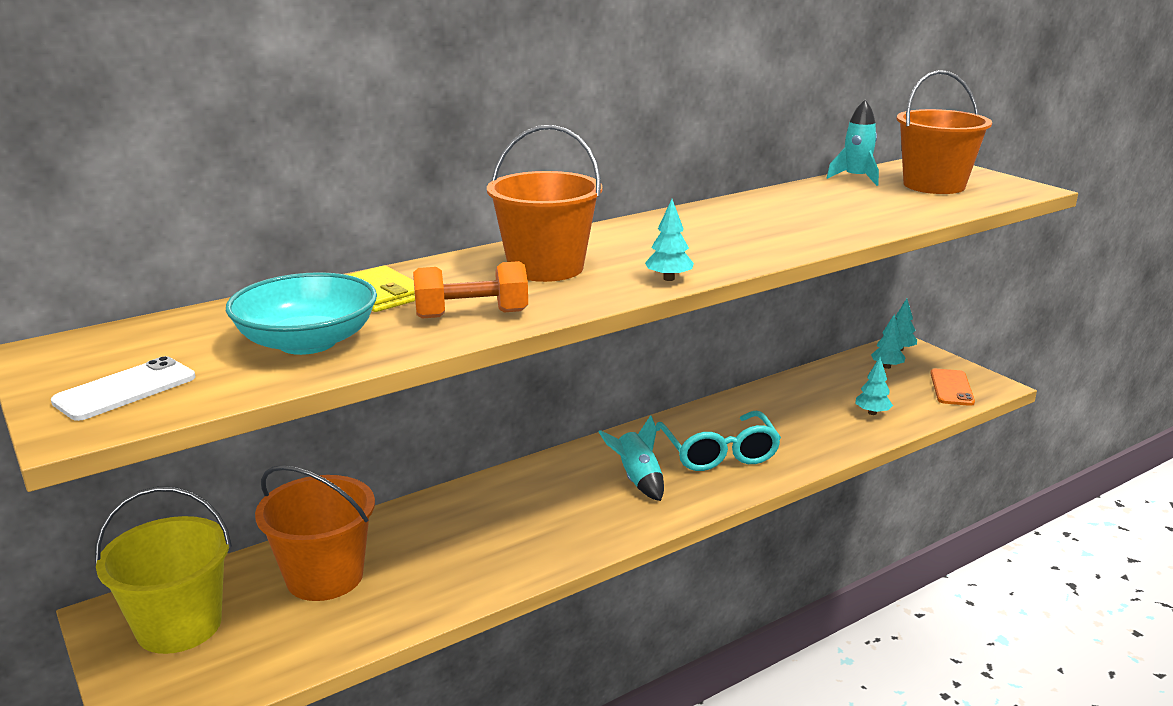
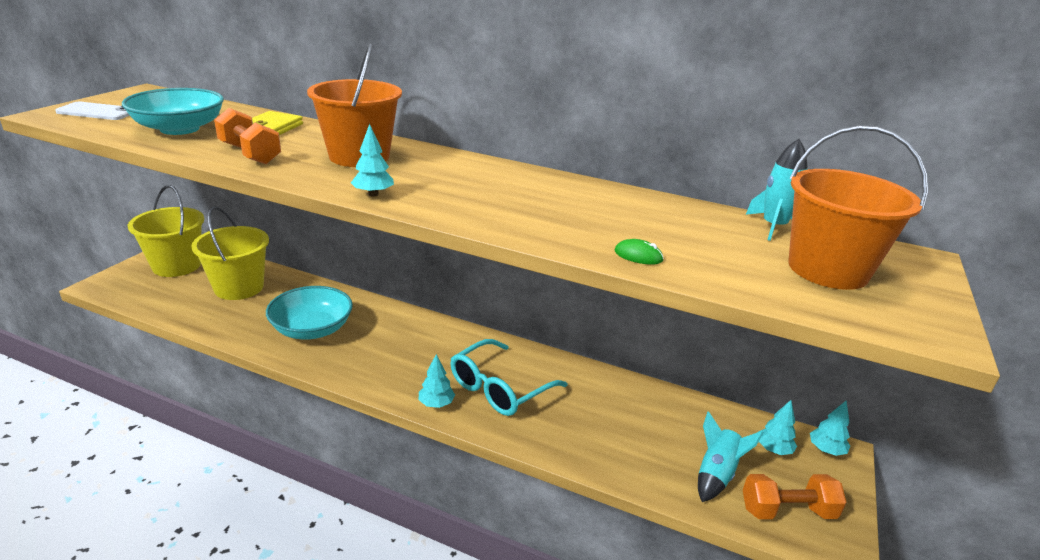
camera: 55 degrees right, 5 degrees up
(325, 576) = (239, 287): orange bucket -> yellow bucket
(499, 538) = (312, 329): none -> turquoise bowl
(637, 480) = (426, 361): turquoise rocket -> turquoise rocket (716, 474)
(872, 413) = (663, 461): turquoise tree -> turquoise tree (436, 404)
(879, 223) = (638, 255): none -> green mouse
(951, 388) = (787, 511): orange phone -> orange dumbbell

